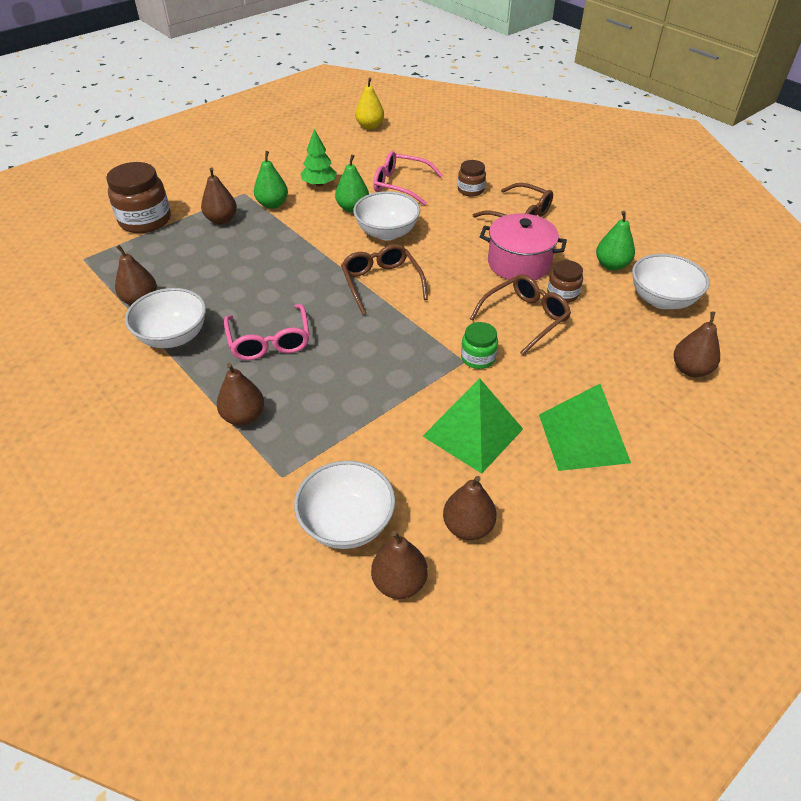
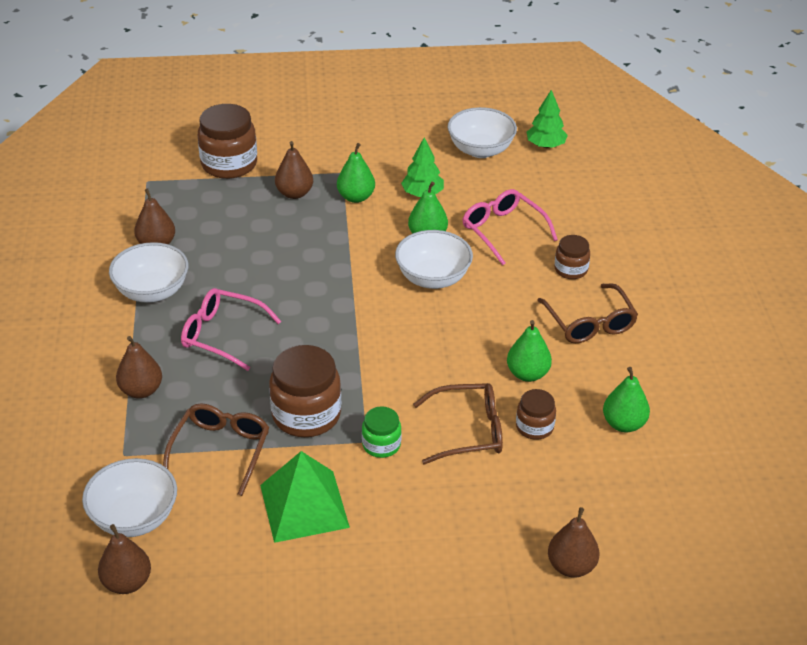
camera: 35 degrees right, 5 degrees down
(269, 341) = (222, 335): pink glasses -> pink glasses turned 90 degrees clockwise
(370, 126) = (545, 145): yellow pear -> green tree
(381, 283) = (372, 328): brown glasses -> brown glasses (220, 451)
(400, 365) = (306, 415): none -> brown jar
(468, 527) = (218, 575): brown pear -> none
(519, 263) = (527, 374): pink pot -> green pear
(583, 437) = (393, 565): green pyramid -> none
(662, 300) = (632, 486): white bowl -> white bowl (480, 150)

